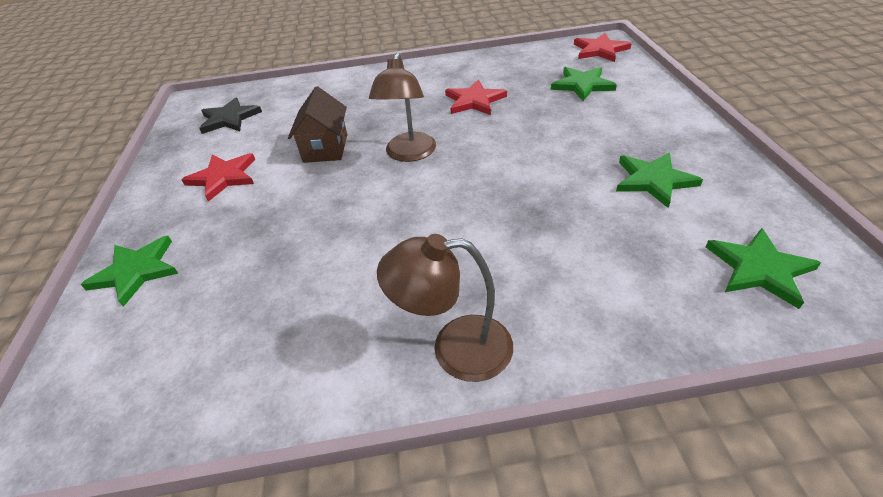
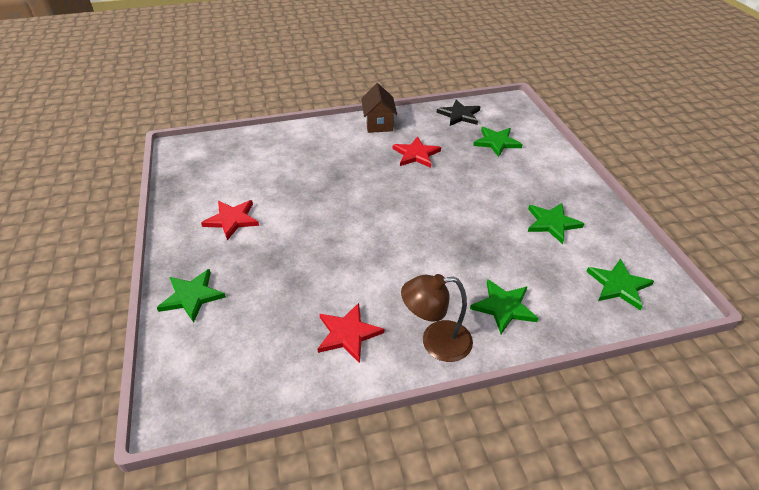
camera: 10 degrees left, 0 degrees up
(229, 118) = (217, 166): black star -> black star (459, 115)
(325, 148) = (307, 195): brown house -> brown house (378, 123)
(409, 154) = (374, 201): brown lamp -> none
(569, 297) = (503, 307): none -> green star
(600, 50) = (507, 110): red star -> red star (348, 334)

